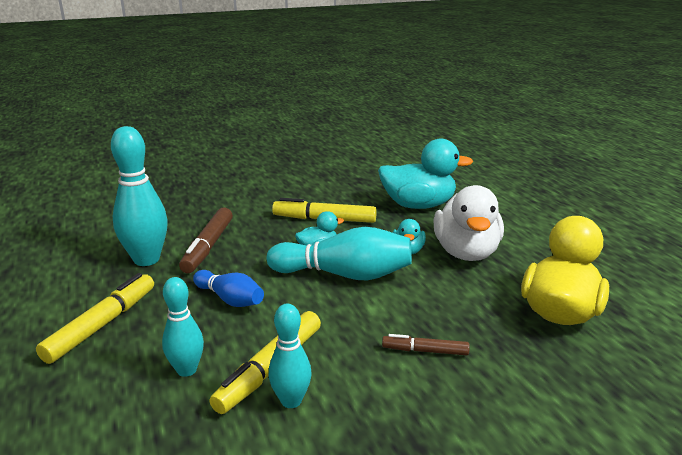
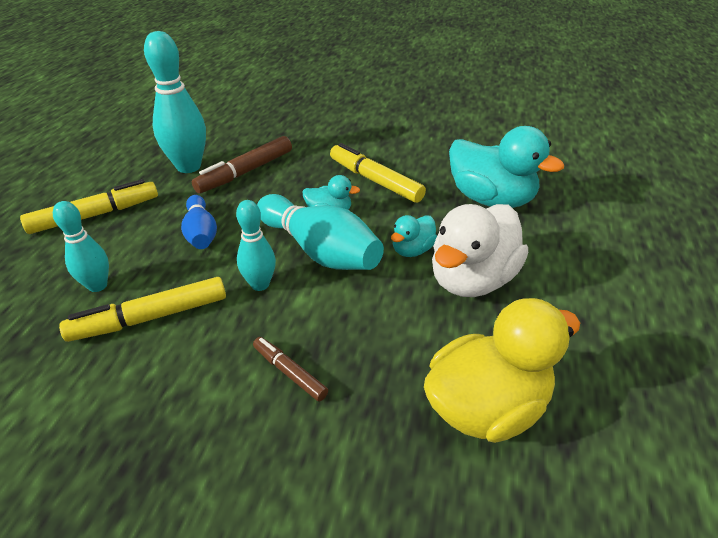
camera: 35 degrees right, 15 degrees up
(291, 401) = (128, 358): turquoise bowling pin -> turquoise bowling pin (260, 284)

